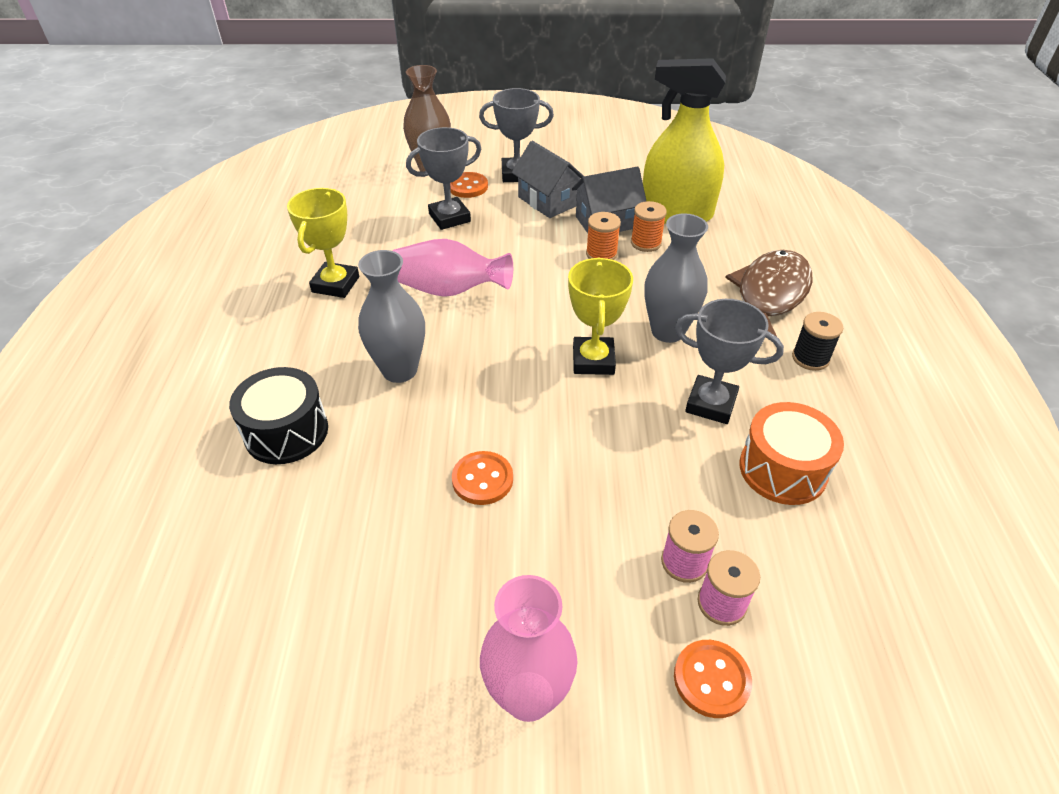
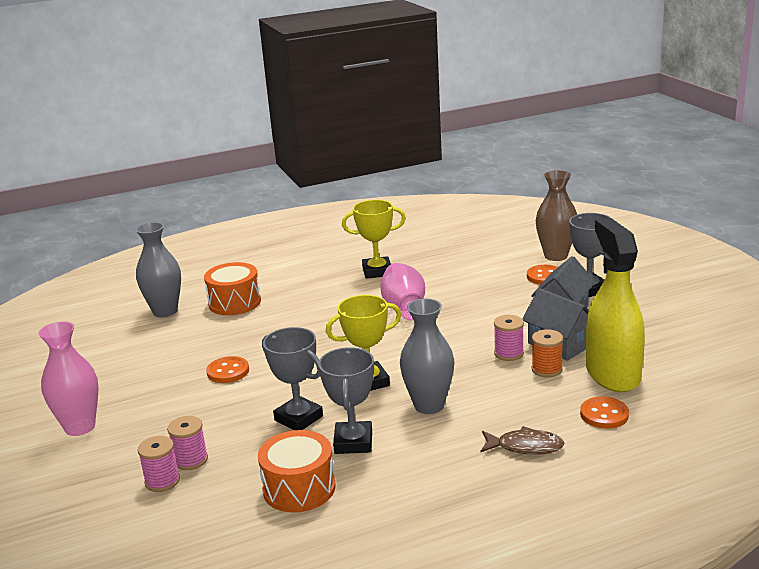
camera: 70 degrees right, 20 degrees down
(286, 432) = (234, 302): black drum -> orange drum
(399, 370) = (308, 317): grey vase -> grey vase (165, 311)
(449, 218) = (494, 282): grey trophy -> grey trophy (298, 418)
(601, 254) = (508, 353): orange spool -> pink spool
(711, 679) = (104, 487): orange button -> orange button (604, 414)
(769, 296) = (525, 447): brown fish -> brown fish, size x0.56
(810, 358) = (449, 483): black spool -> none

